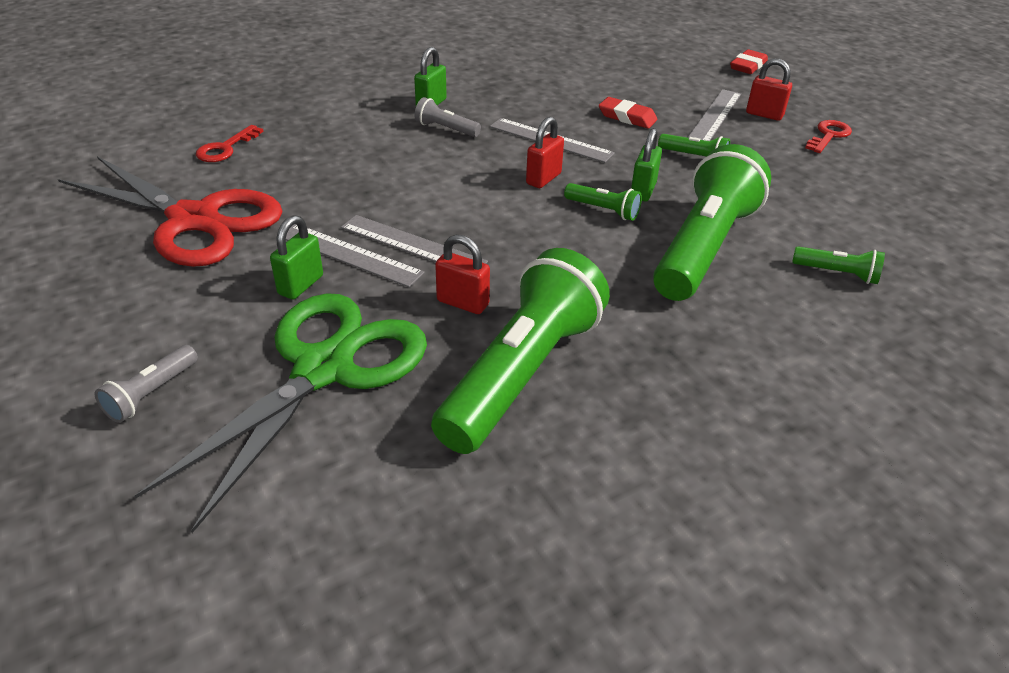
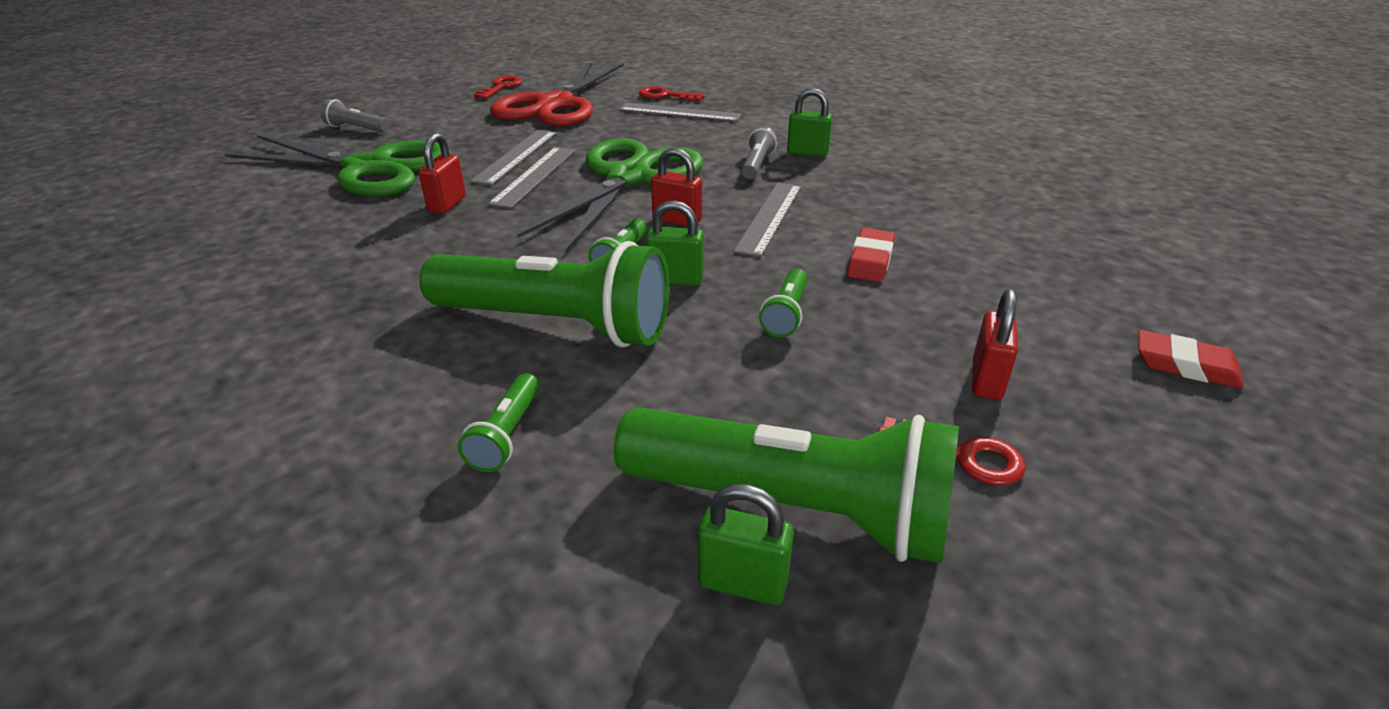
camera: 80 degrees right, 5 degrees down
(78, 259) = (501, 87): none -> red key
(301, 285) = (472, 147): green padlock -> green padlock (742, 583)
(443, 192) = (628, 178): none -> green scissors
(521, 373) = (345, 237): green flashlight -> green flashlight (791, 508)
(715, 116) = (937, 331): grey ruler -> grey ruler (679, 112)

